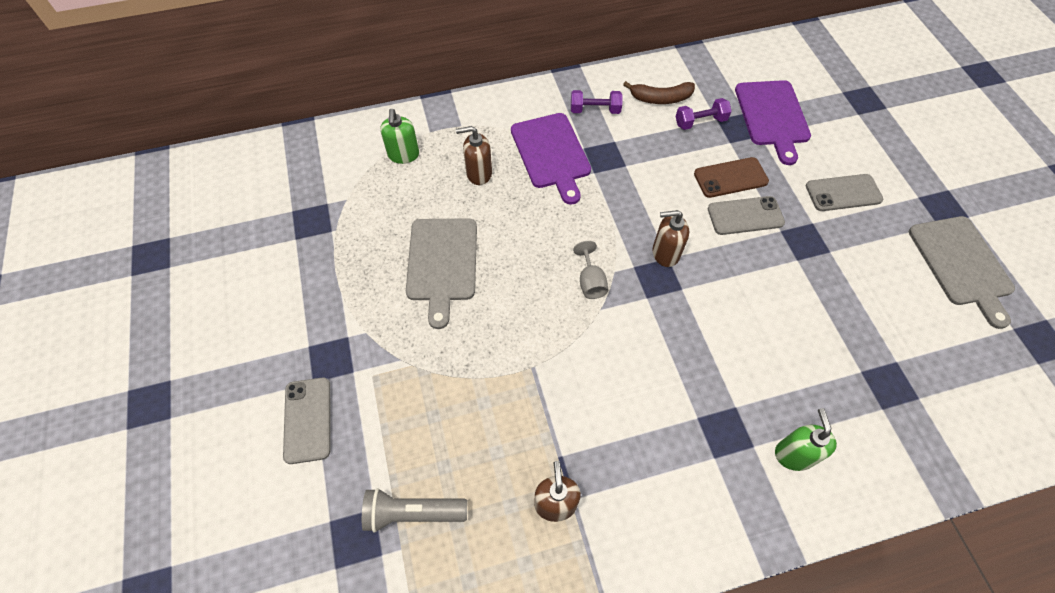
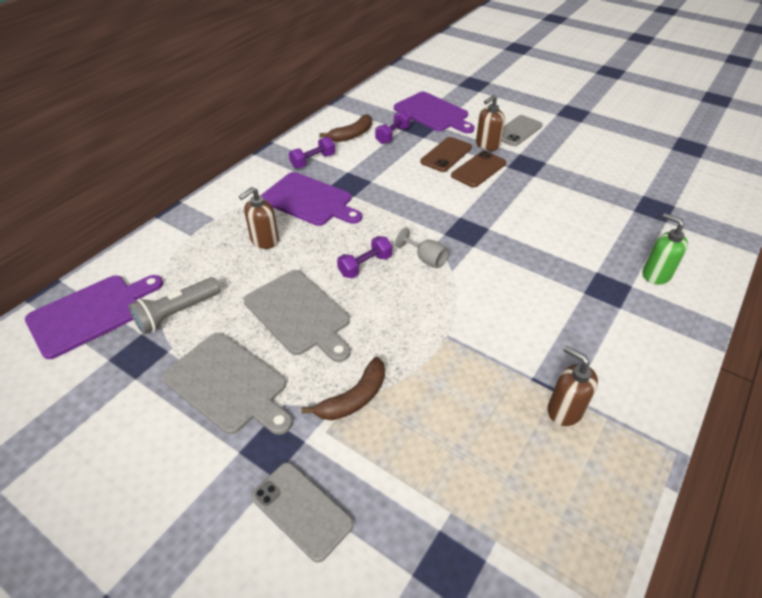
camera: 40 degrees left, 15 degrees down
(310, 163) = (91, 313): none -> purple cutting board
(403, 155) = (182, 261): green soap dispenser -> none
(413, 512) = (474, 505): grey flashlight -> grey flashlight (177, 313)
(414, 365) = (354, 398): none -> brown banana
(533, 253) = (365, 266): none -> purple dumbbell
(665, 253) = (455, 215): brown soap dispenser -> brown soap dispenser (487, 145)
(745, 216) = (478, 169): grey phone -> brown phone
(961, 264) = (614, 133): grey cutting board -> grey cutting board (228, 384)

